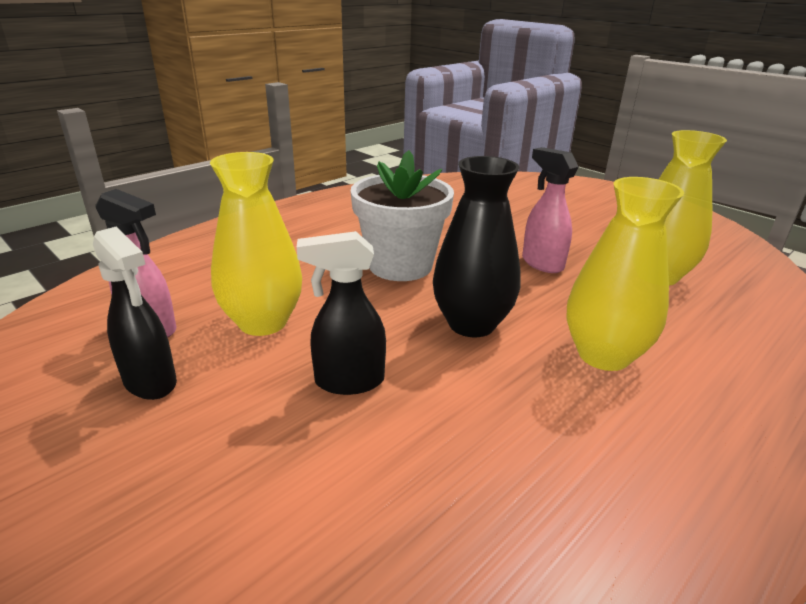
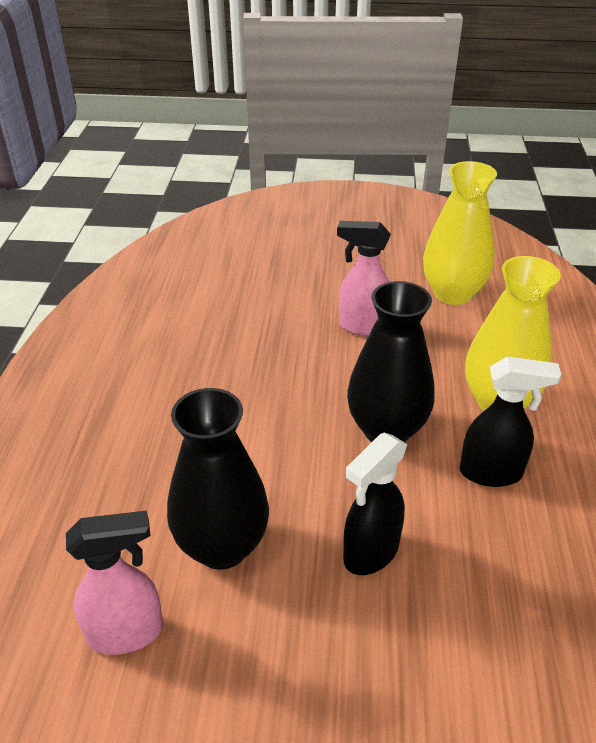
camera: 40 degrees left, 10 degrees up
(150, 383) = (217, 681): black spray bottle -> black spray bottle (491, 473)
(263, 322) = (222, 546): yellow vase -> black vase
(400, 265) = (254, 399): white flower pot -> none

